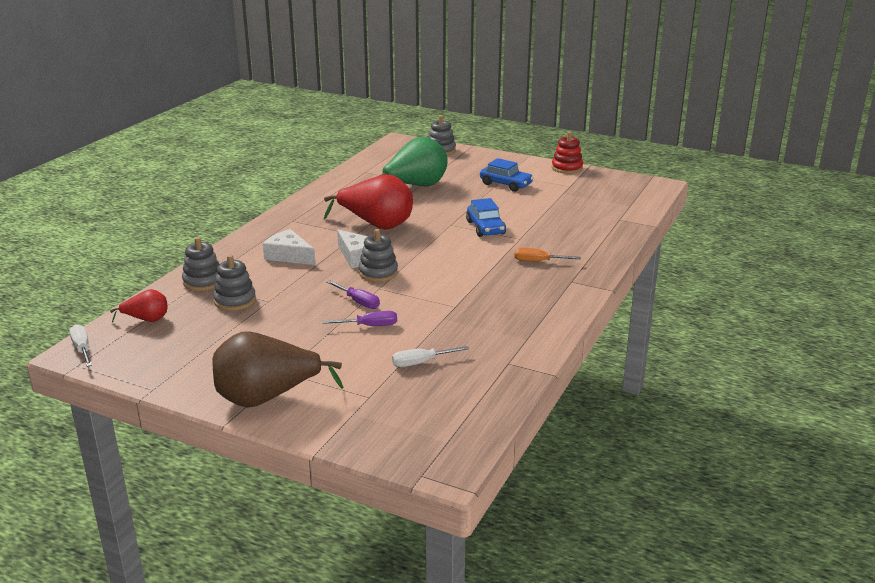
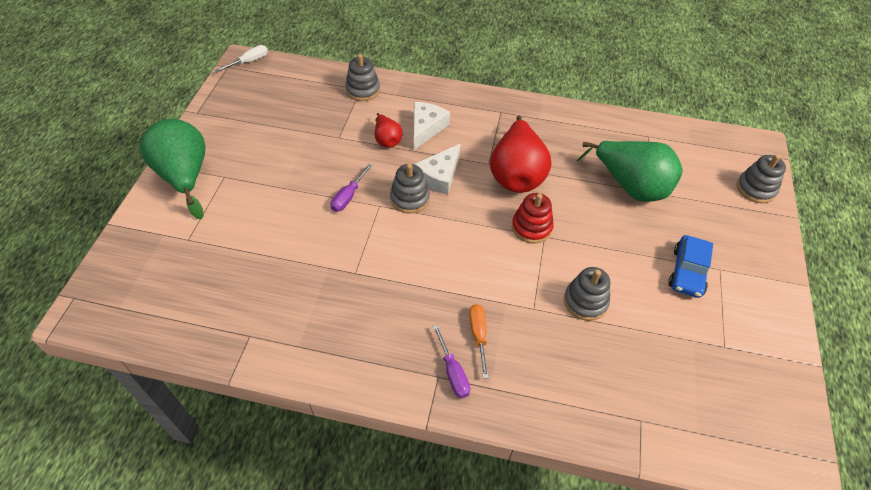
camera: 75 degrees right, 25 degrees up
(146, 320) = (295, 79): red pear -> red pear (387, 140)
(235, 301) = (334, 117): grey stacking toy -> grey stacking toy (585, 301)
(267, 398) = (185, 176): brown pear -> green pear
(370, 326) = (305, 215): purple screwdriver -> purple screwdriver (453, 373)
(420, 363) = (244, 264): white screwdriver -> none
(485, 228) = (549, 270): blue car -> none
(567, 168) = (787, 336): red stacking toy -> red stacking toy (531, 227)

